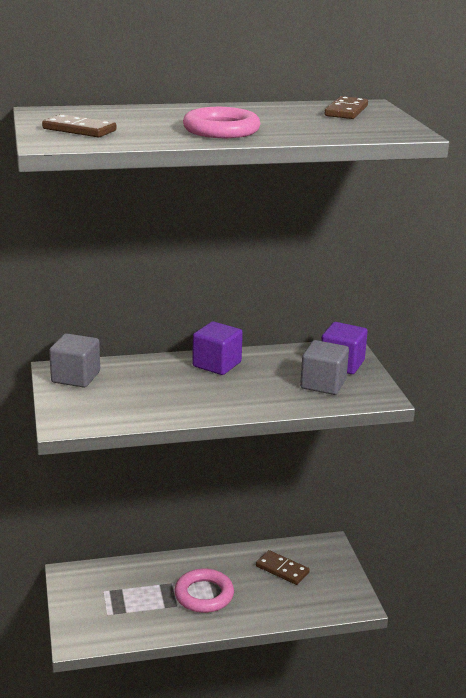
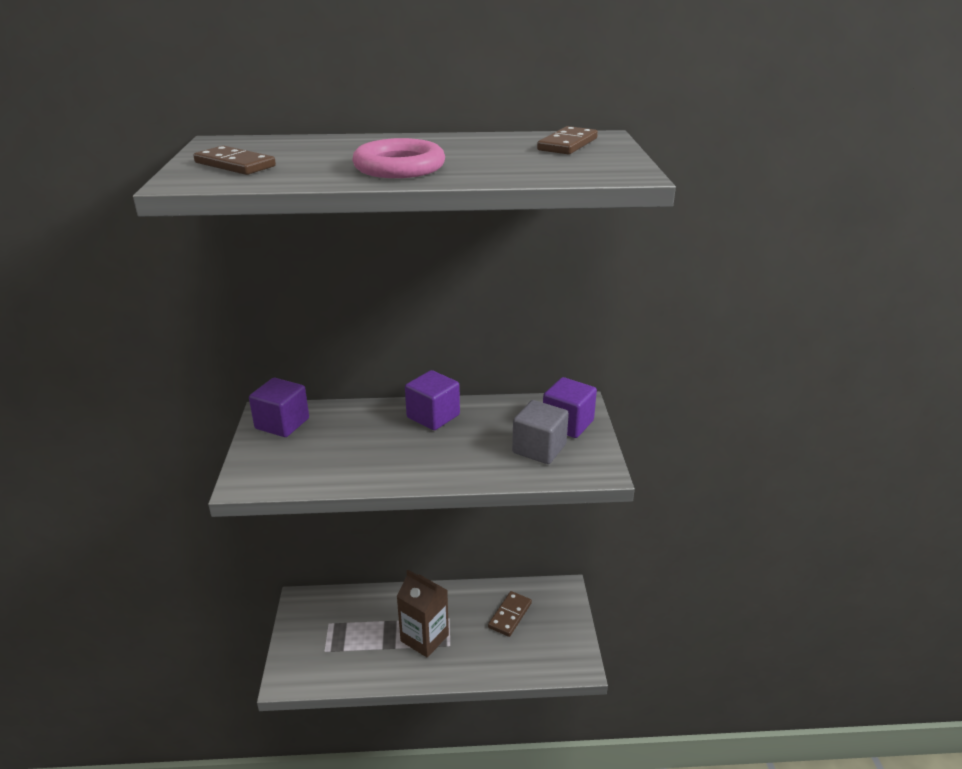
camera: 10 degrees right, 5 degrees up
(76, 377) = (282, 423): grey cube -> purple cube
(204, 595) = (424, 638): pink ring -> brown carton
(282, 569) = (509, 615): brown domino -> brown domino turned 75 degrees clockwise

